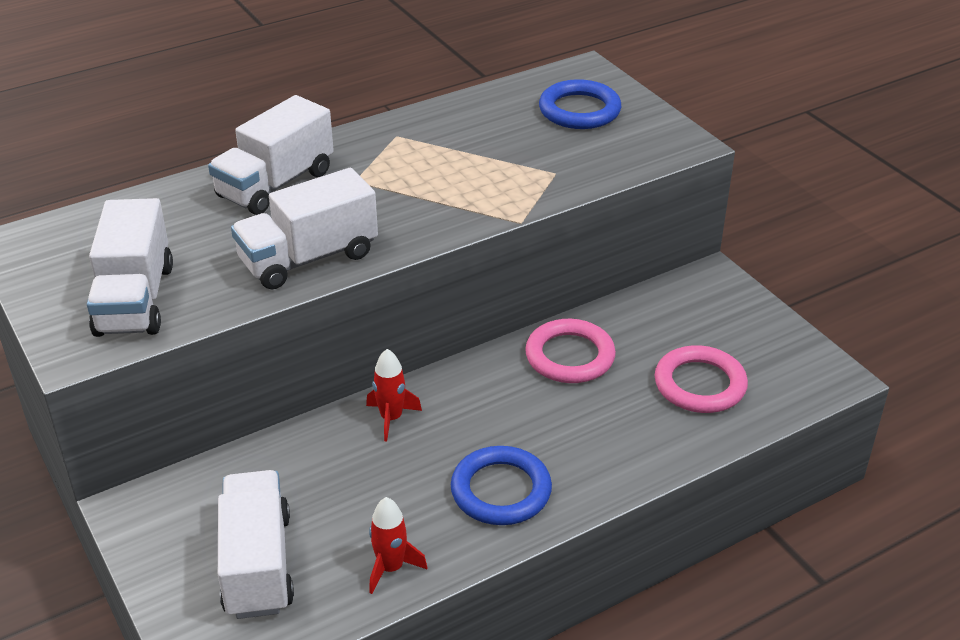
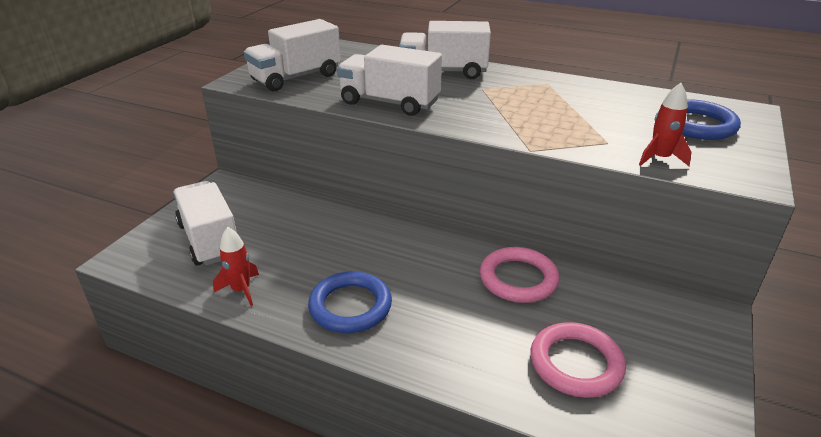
camera: 55 degrees right, 5 degrees down
(258, 564) = (210, 240): white truck -> white truck turned 75 degrees counterclockwise
(391, 418) = (372, 232): red rocket -> red rocket (660, 158)

